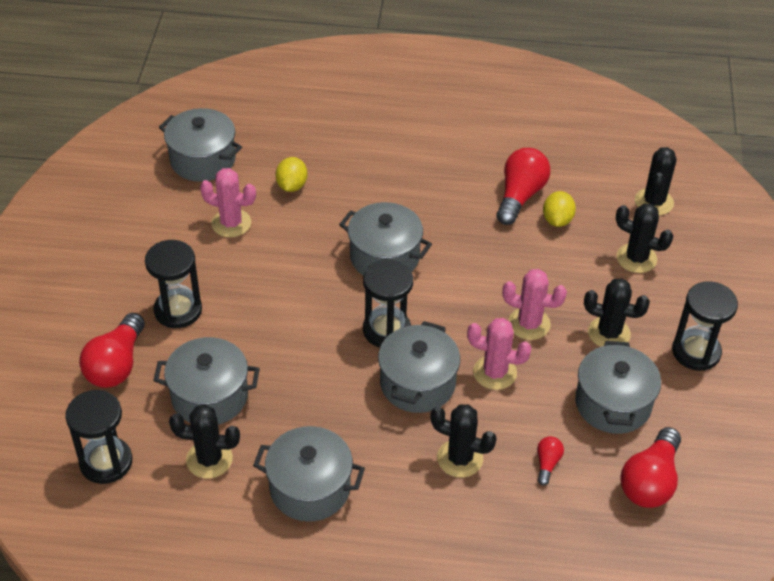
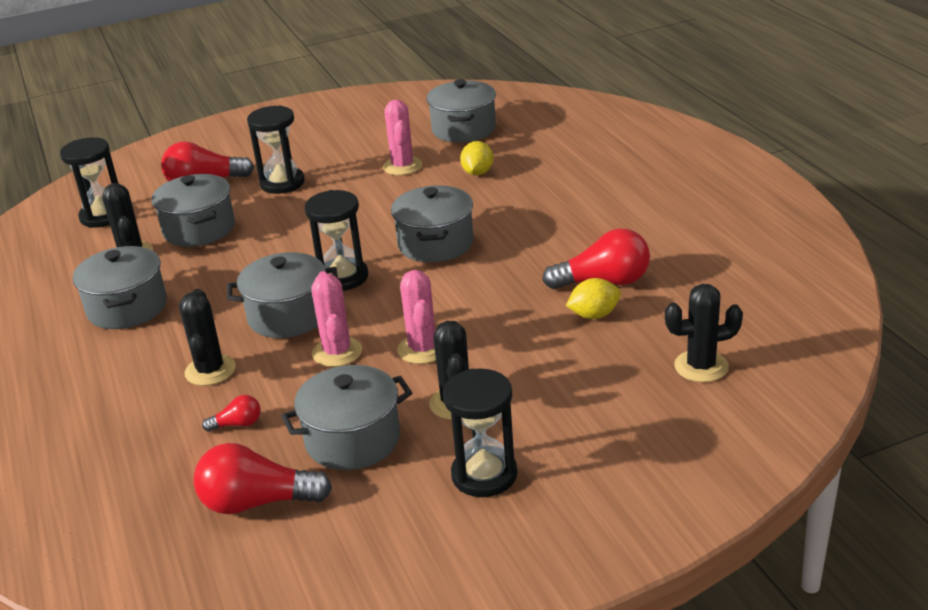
camera: 65 degrees right, 15 degrees down
(292, 185) = (477, 173): yellow lemon -> yellow lemon turned 60 degrees counterclockwise
(636, 258) = (593, 384): black cactus -> none

